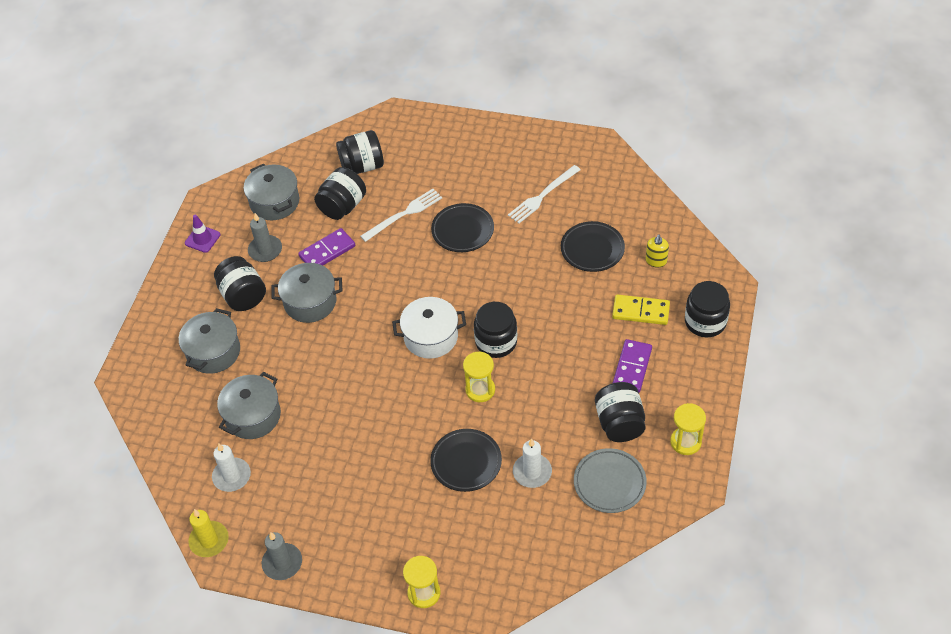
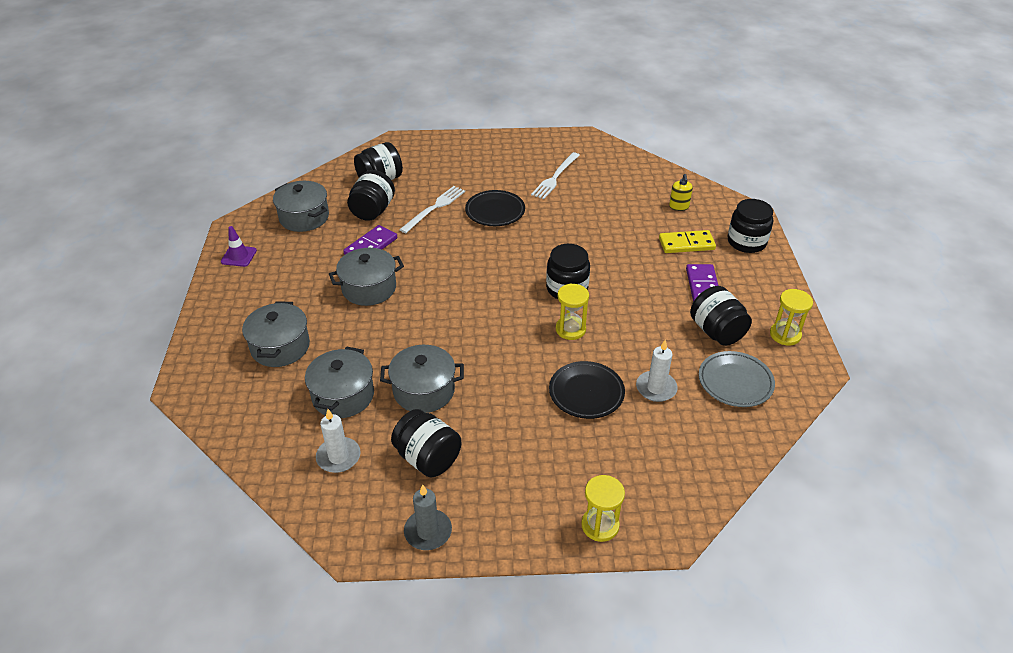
camera: 20 degrees left, 10 degrees down
(209, 540) = (333, 527): yellow candle -> none
(243, 296) = (297, 294): black jar -> black jar (428, 458)
(265, 250) = (307, 255): grey candle -> none
(323, 427) = (424, 391): none -> grey pot
(431, 337) = (502, 295): white pot -> none
(592, 249) = (619, 207): black plate -> none

